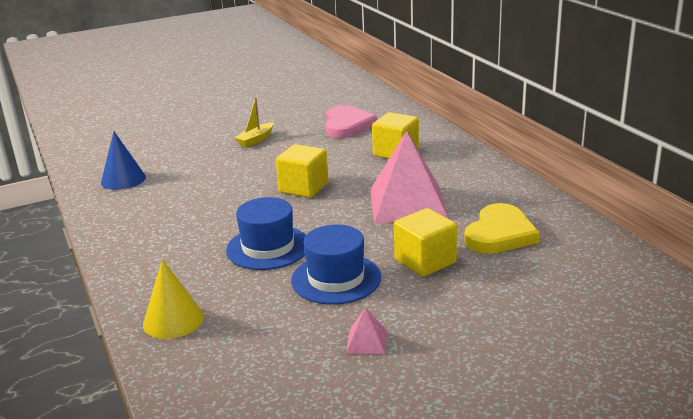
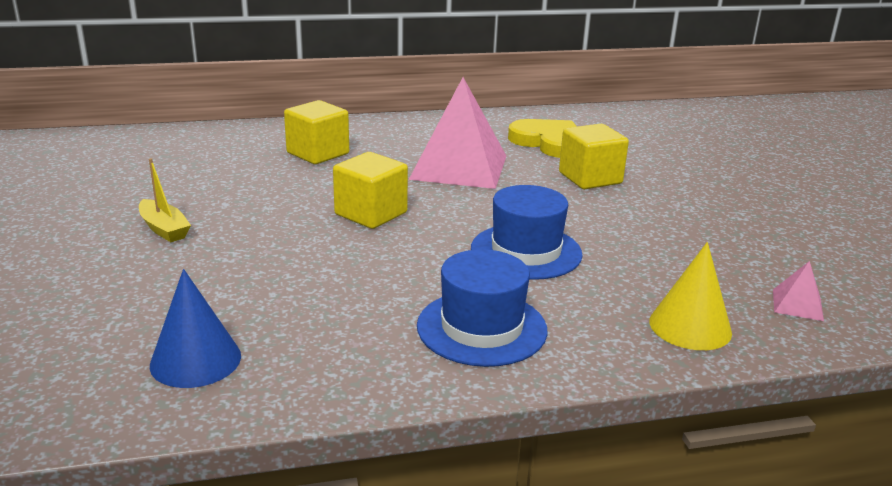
camera: 80 degrees left, 0 degrees up
(336, 279) = (613, 222): blue hat -> blue hat (481, 328)
(347, 125) = (194, 166): pink heart -> none
(366, 341) = (733, 222): pink pyramid -> pink pyramid (797, 305)

